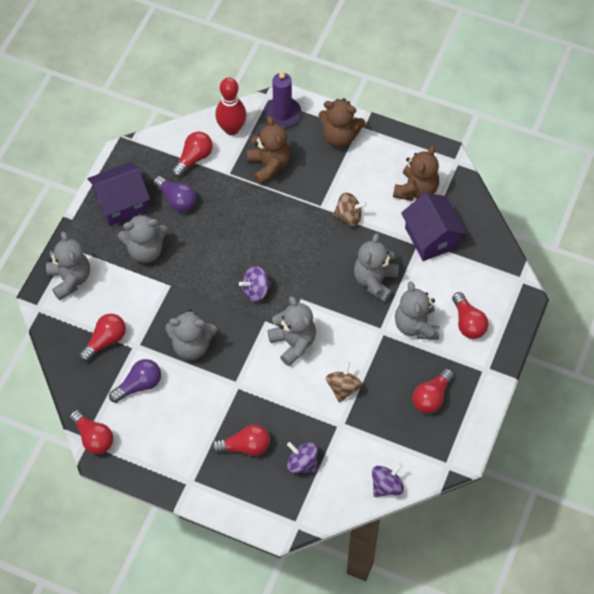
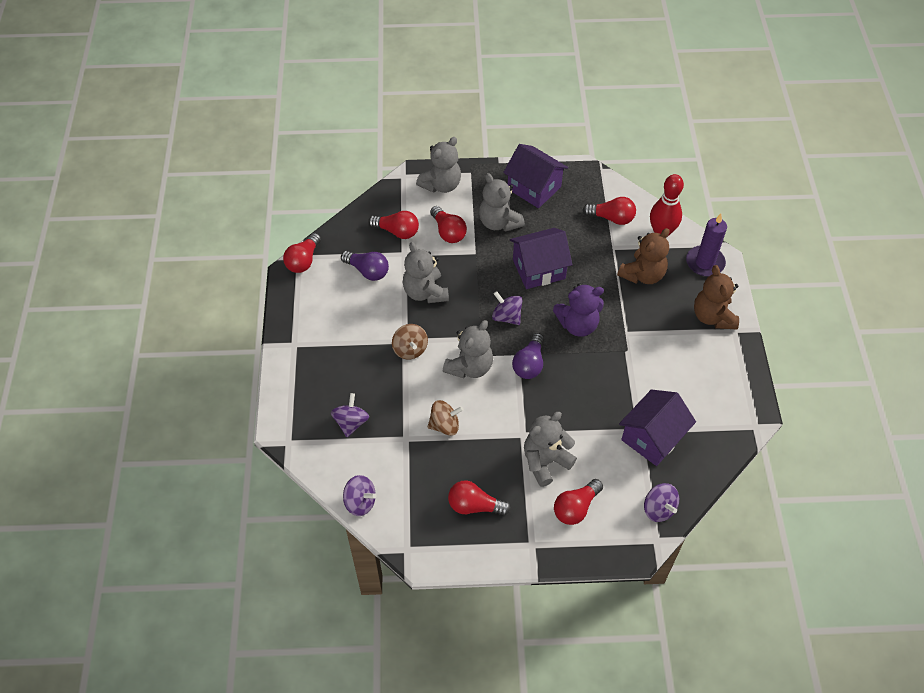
camera: 65 degrees right, 5 degrees down
(177, 200) = (562, 223): purple light bulb -> purple light bulb (529, 364)
(217, 242) = (539, 269): none -> purple house
(245, 446) = (346, 371): red light bulb -> red light bulb (448, 232)
(294, 239) = (578, 325): none -> purple teddy bear
(349, 216) = (630, 358): brown spinning top -> brown spinning top (410, 349)
(375, 281) = (574, 407): grey teddy bear -> none
(416, 190) = (698, 403): brown teddy bear -> none
(496, 265) = (658, 509): none -> purple spinning top

